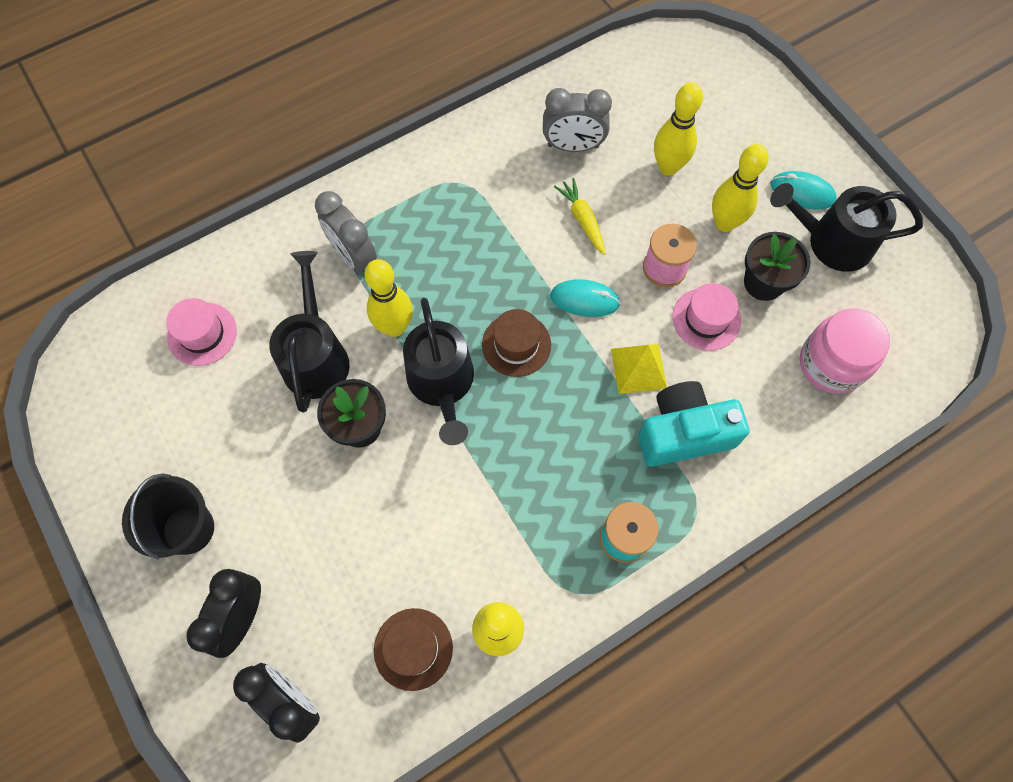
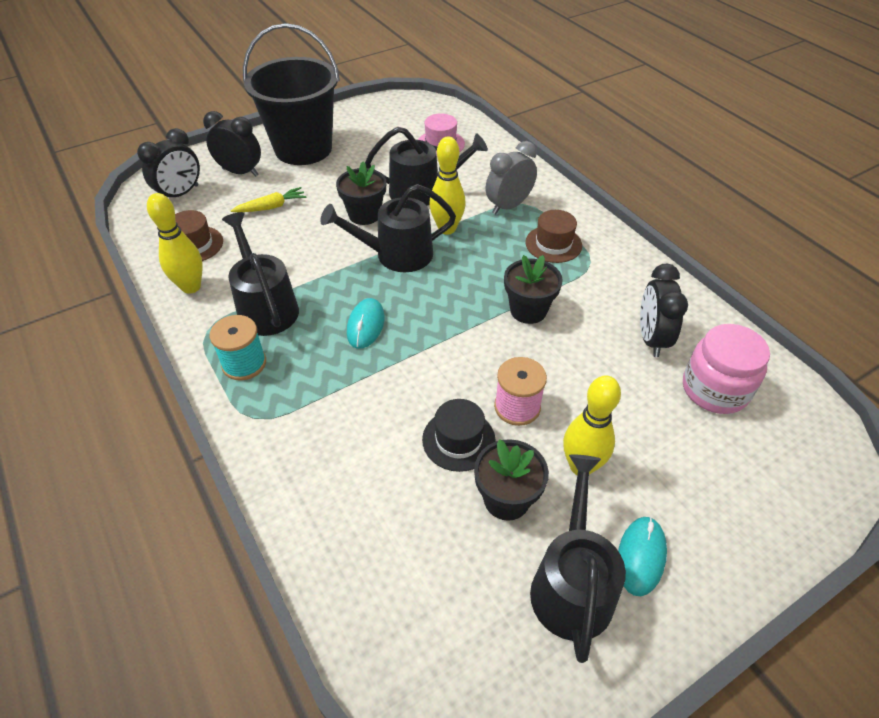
camera: 90 degrees right, 20 degrees down
(188, 529) = (303, 149): black bucket -> black bucket, size x1.74
(516, 344) = (430, 297): brown hat -> brown hat (553, 244)
(534, 528) = (266, 307): none -> black watering can
(535, 249) = (528, 310): none -> black flower pot
(573, 146) = (651, 339): grey clock -> black clock
(582, 220) = (565, 344): yellow carrot -> yellow carrot (271, 207)
(584, 300) = (477, 343): turquoise mouse -> turquoise mouse (366, 325)
(638, 368) = (404, 381): yellow pyramid -> none
(668, 167) = (645, 417): yellow bowling pin -> none
(684, 433) = (335, 412): turquoise camera -> none
(706, 319) = (458, 440): pink hat -> black hat
(831, 364) = (402, 561): pink jar -> pink jar (714, 389)

